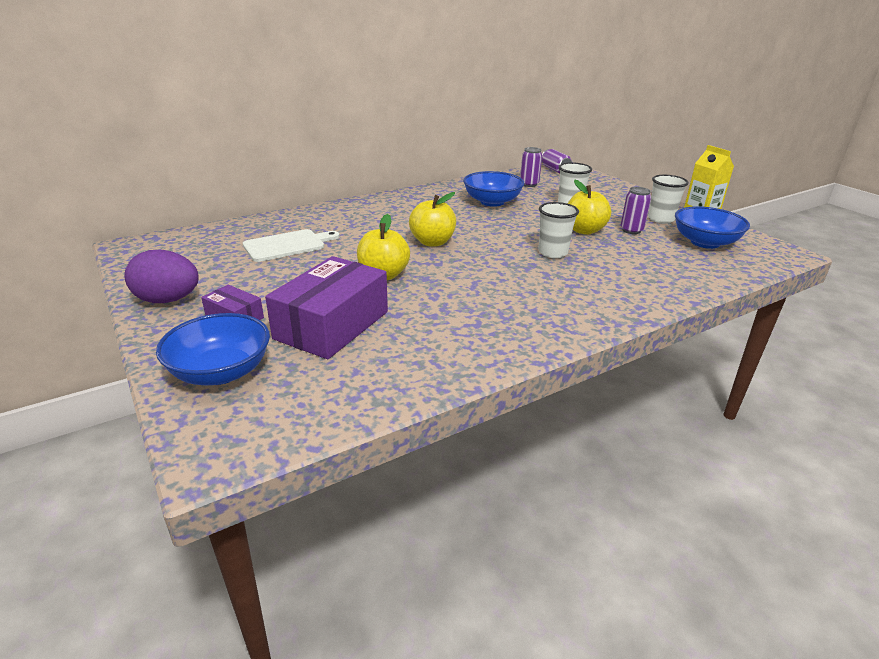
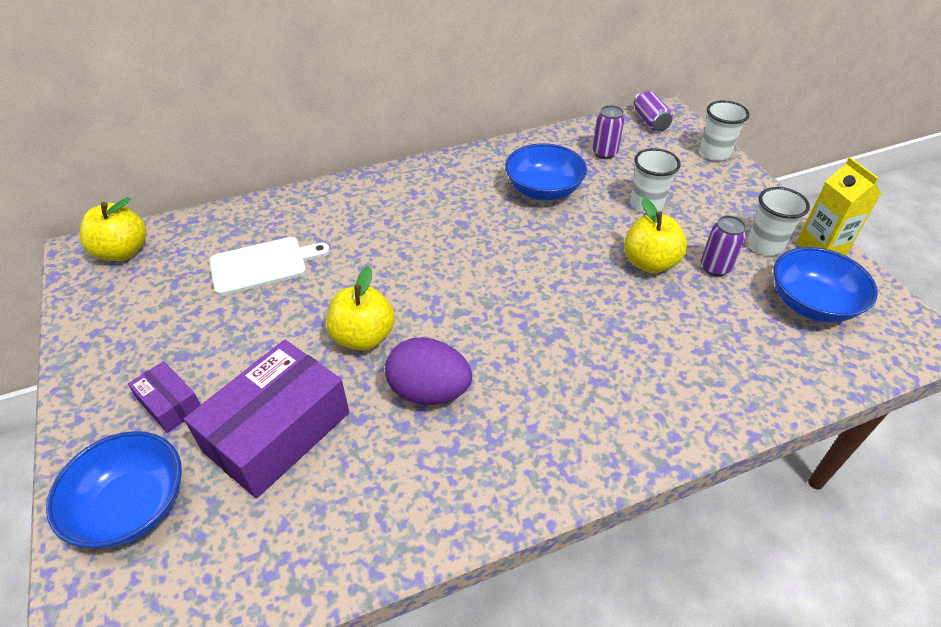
camera: 10 degrees right, 15 degrees up
(168, 300) = (103, 363): purple egg -> purple egg (429, 391)
(432, 242) = (442, 273): yellow apple -> yellow apple (122, 252)
(553, 252) = (592, 308): white cup -> white cup (714, 153)

